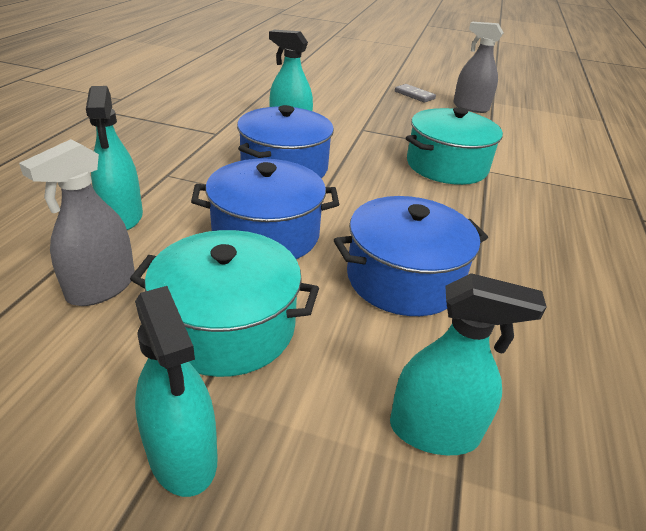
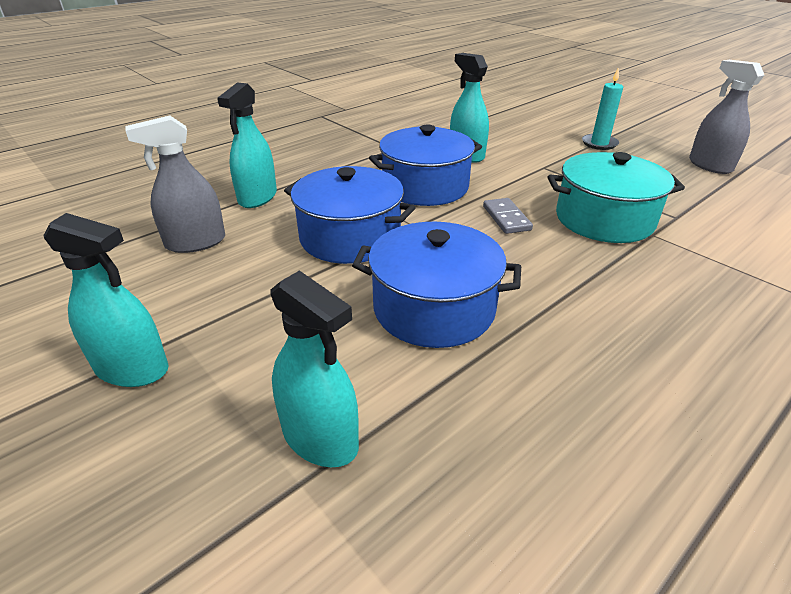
camera: 35 degrees right, 0 degrees up
(182, 454) = (132, 368): turquoise spray bottle -> turquoise spray bottle turned 75 degrees counterclockwise
(227, 326) = (248, 297): turquoise pot -> none
(383, 101) = (599, 143): none -> turquoise candle
(414, 95) = (646, 143): grey domino -> grey domino (506, 218)

